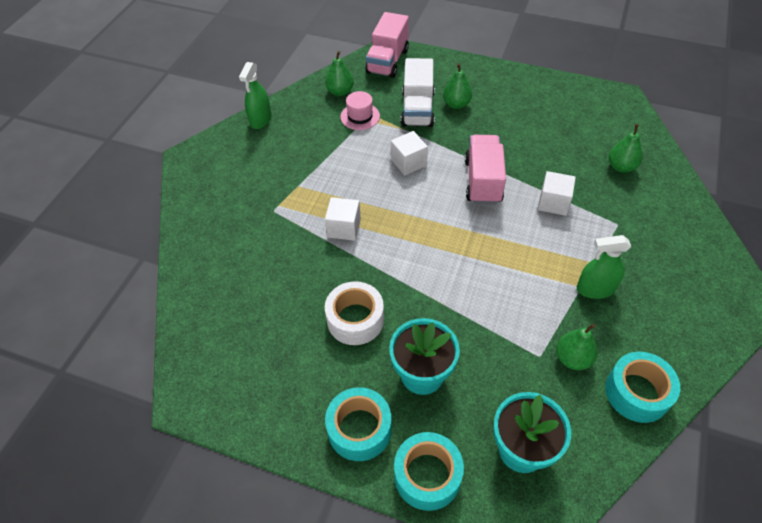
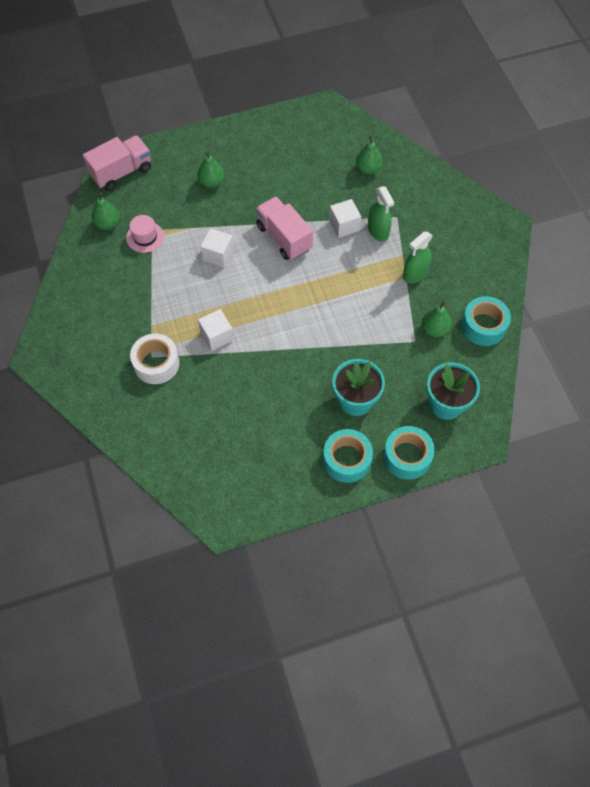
camera: 40 degrees left, 10 degrees up
(260, 119) = (64, 288): green spray bottle -> green spray bottle (378, 231)
(355, 319) = (283, 395): white tape -> white tape (156, 363)
(387, 61) = (121, 172): pink truck -> pink truck turned 105 degrees counterclockwise
(417, 109) = (185, 204): white truck -> none

